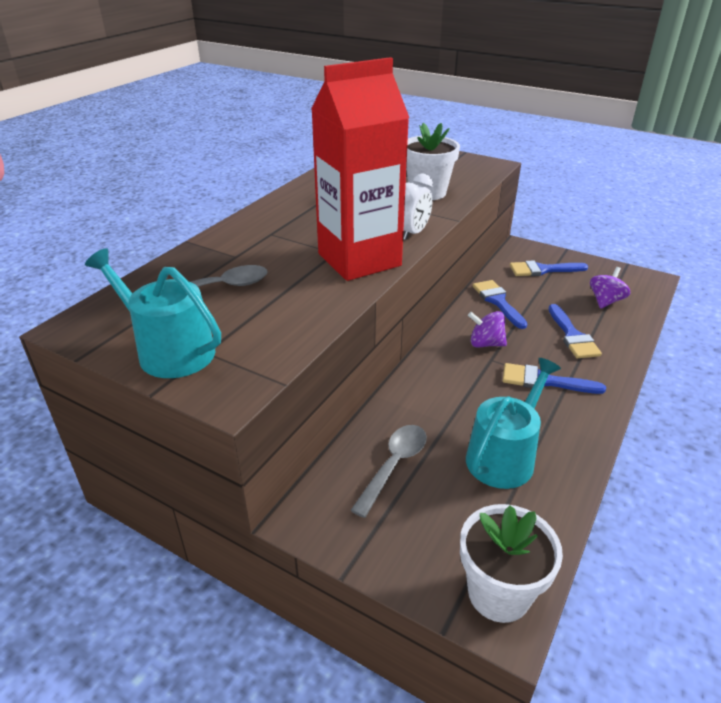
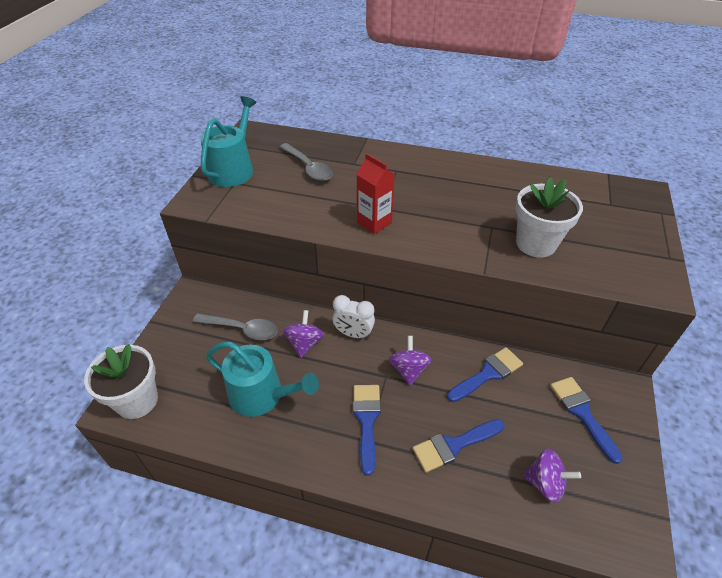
camera: 75 degrees right, 10 degrees up
(359, 260) = (374, 223): red carton -> red carton, size x0.47
(413, 233) = (438, 246): white clock -> white clock (353, 334)
(433, 411) = (304, 343): none -> purple spinning top

